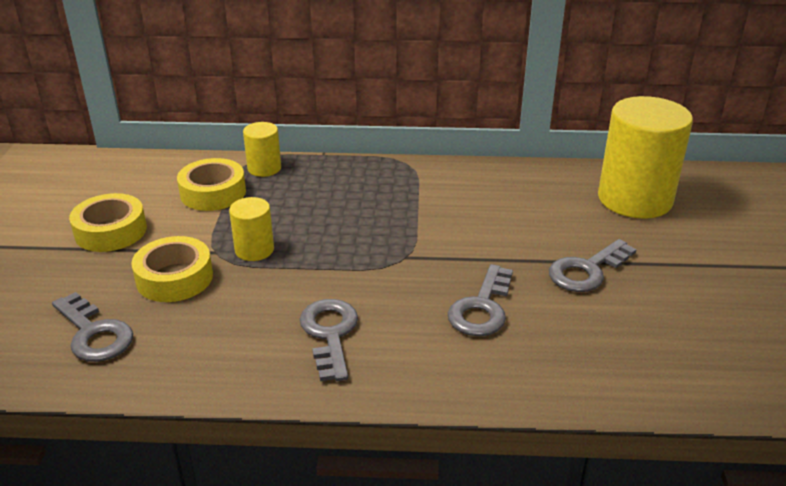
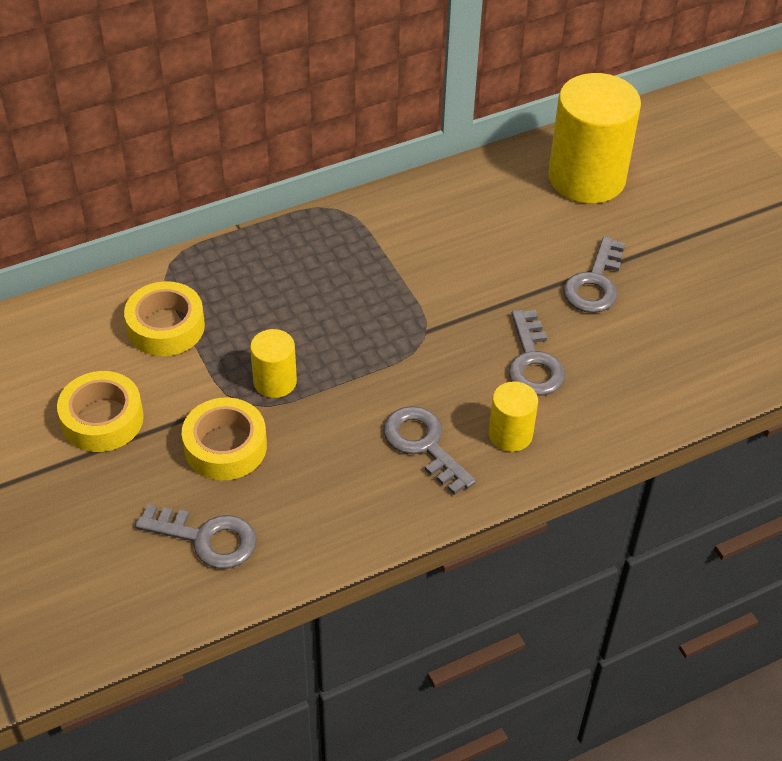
camera: 30 degrees left, 15 degrees up
(264, 168) = (192, 272): yellow cylinder -> yellow cylinder (510, 434)

